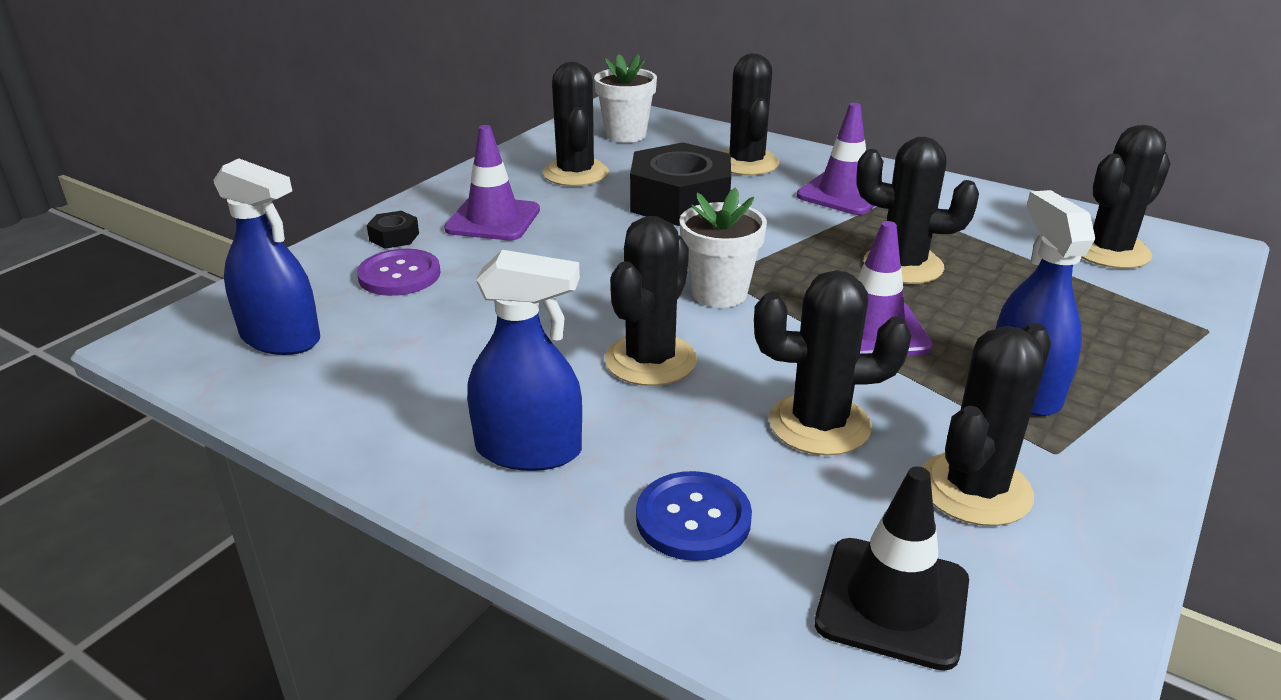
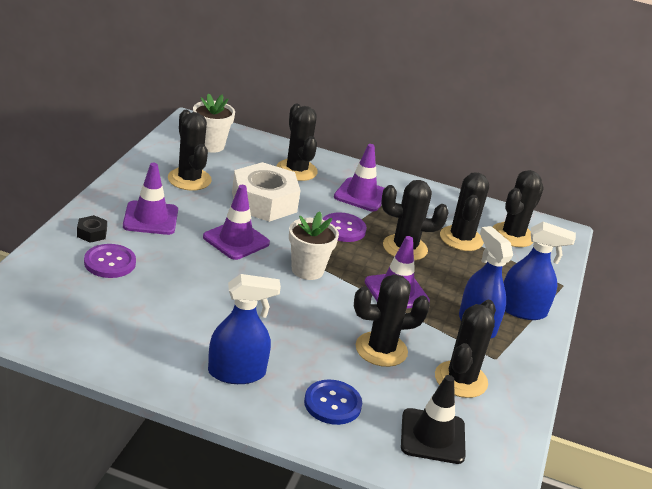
camera: 20 degrees left, 0 degrees up
(281, 338) = (58, 310): blue spray bottle -> blue spray bottle (522, 310)
(614, 249) = (236, 240): none -> purple traffic cone
(650, 360) = (283, 316): black cactus -> black cactus (461, 239)
(680, 201) = (264, 202): black nut -> white nut
(800, 237) = (343, 229): none -> purple button

